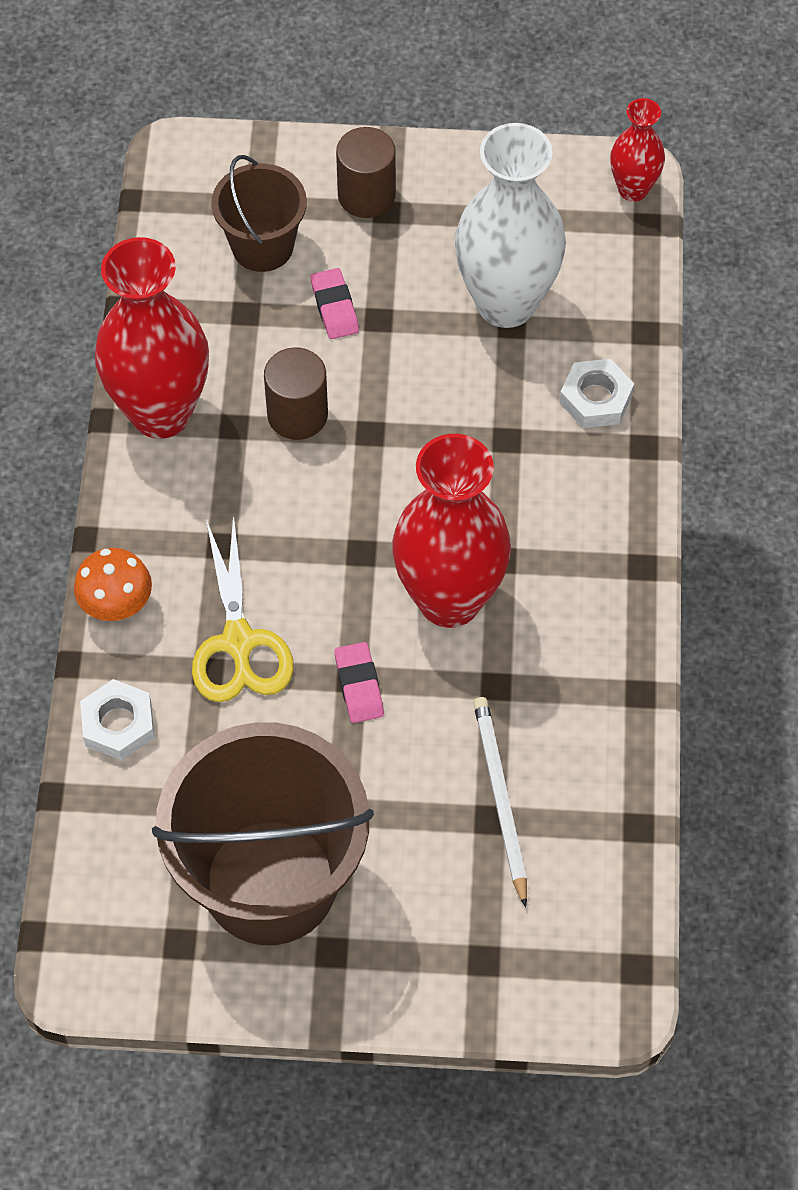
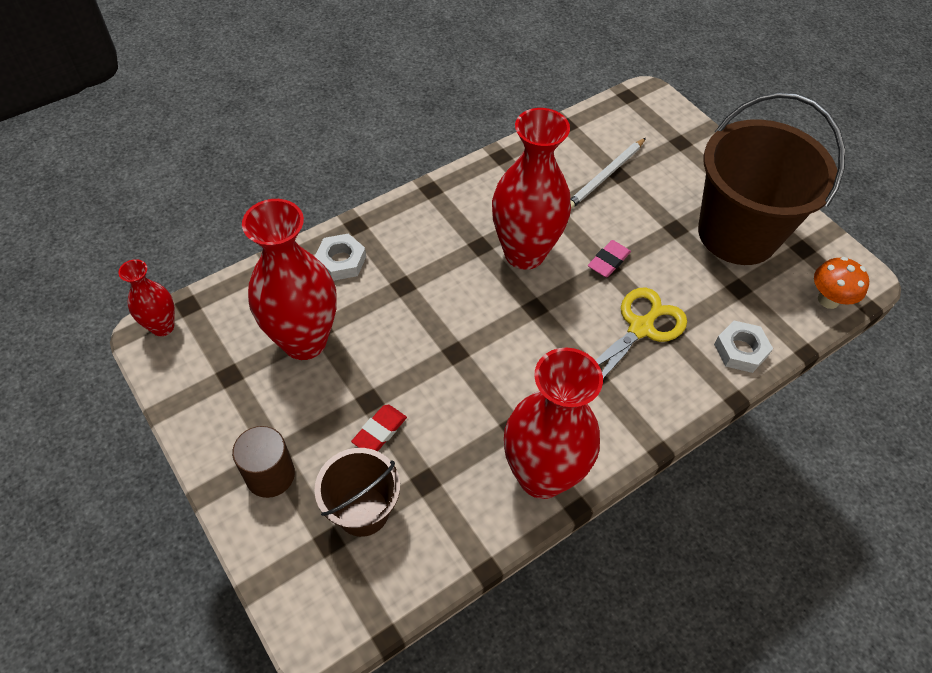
camera: 130 degrees left, 5 degrees down
(117, 606) = (682, 401): orange mushroom -> orange mushroom (828, 300)
(297, 414) = (476, 398): brown cylinder -> none
(334, 307) = (379, 431): pink eraser -> red eraser
(506, 303) = (304, 341): white vase -> red vase

